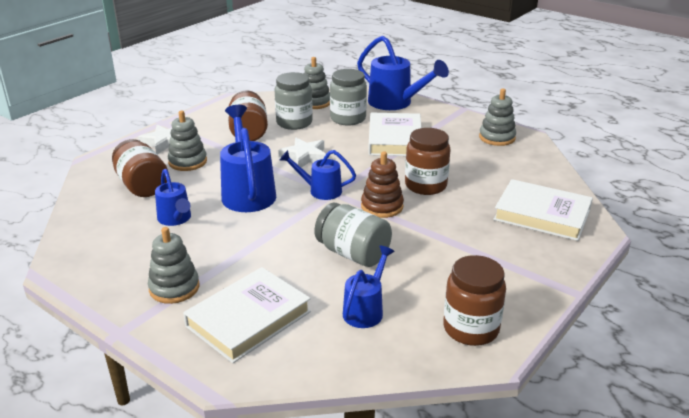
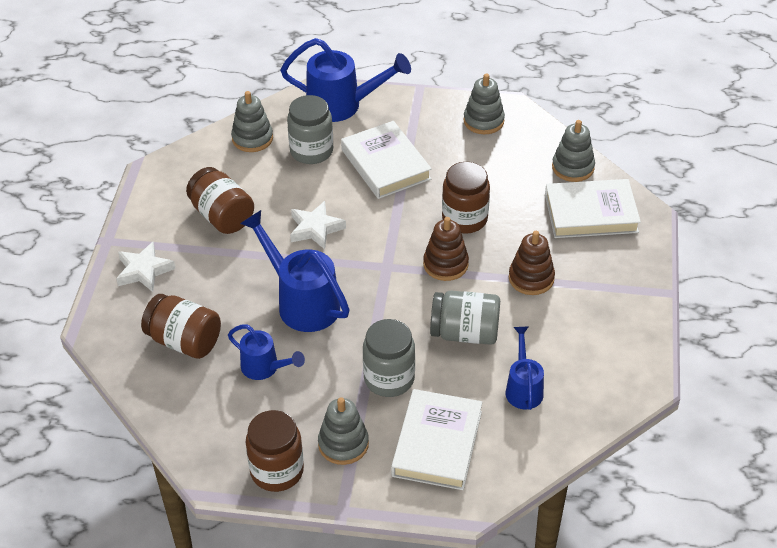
camera: 30 degrees left, 15 degrees up
(188, 162) = (198, 288): grey stacking toy -> grey stacking toy (573, 167)
(294, 123) = (259, 181): grey jar -> grey jar (389, 379)
(320, 190) = (371, 269): blue watering can -> none
(447, 238) = (531, 278): none -> brown stacking toy
(471, 328) = (616, 367): brown jar -> brown jar (277, 471)

